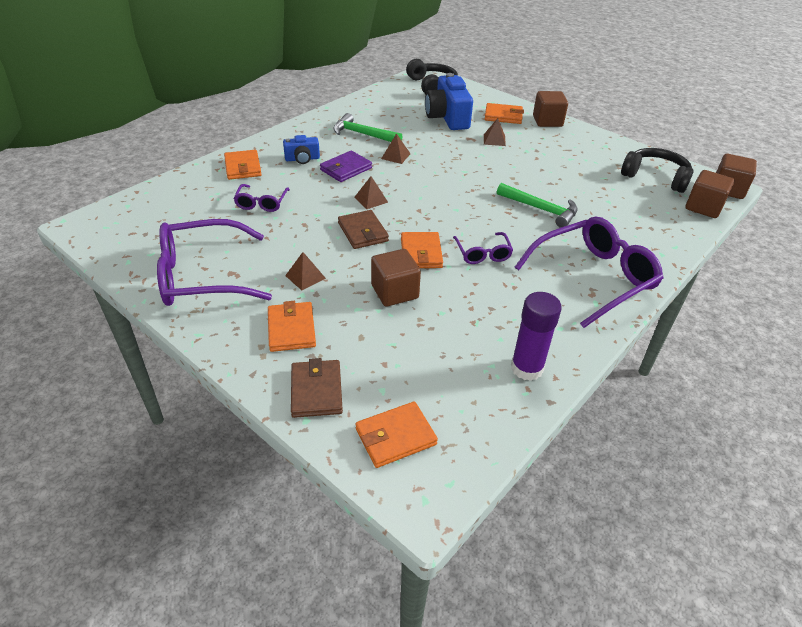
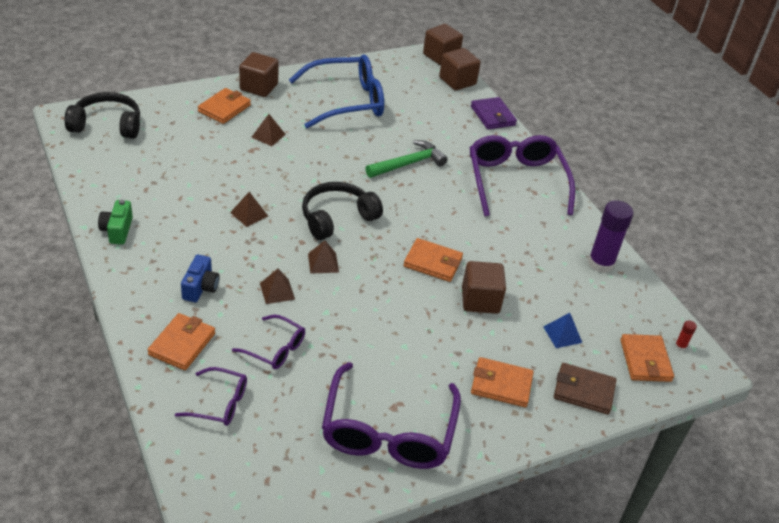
camera: 70 degrees left, 0 degrees up
(243, 167) = (182, 344): orange wallet -> orange wallet turned 75 degrees counterclockwise
(305, 277) = (429, 352): brown pyramid -> brown pyramid (277, 291)
(333, 117) = (117, 230): none -> green camera
(346, 169) = (249, 260): purple wallet -> purple wallet (493, 116)
(363, 134) = (180, 221): green hammer -> none
(363, 232) = (378, 288): brown wallet -> none
(389, 358) = (562, 334): none -> blue pyramid
(443, 468) = (680, 346): none -> red glue stick
(447, 117) = (195, 145): blue camera -> none
(482, 254) = (454, 226): purple glasses -> purple glasses (219, 403)
(585, 160) = (346, 101): none -> blue glasses
(655, 177) = (400, 80): black headphones -> black headphones (337, 218)

